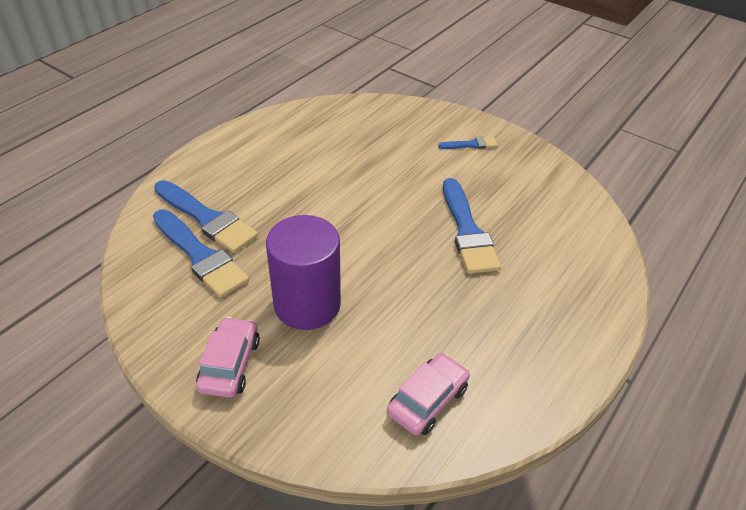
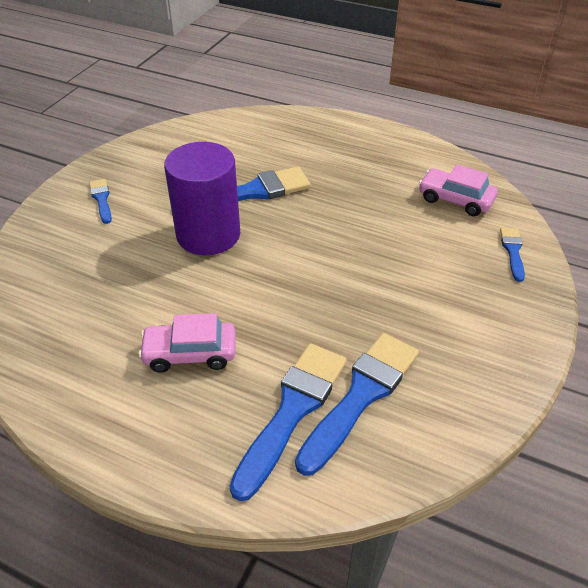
camera: 100 degrees left, 0 degrees up
(230, 364) = (492, 324): pink car -> pink car (190, 353)
(307, 304) = (392, 285): purple cylinder -> purple cylinder (208, 234)
(322, 425) = (512, 251): none -> blue brush

